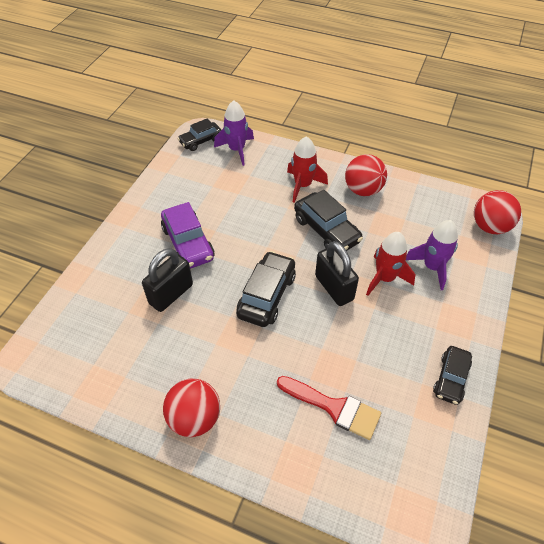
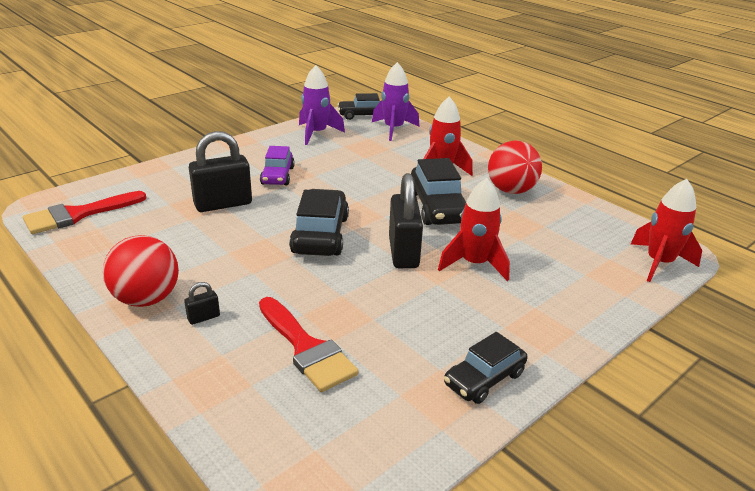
camera: 25 degrees right, 20 degrees down
(65, 358) = (78, 215): none -> red brush
(188, 243) = (278, 176): purple car -> purple car, size x0.65
(248, 415) = (203, 317): none -> black padlock
(266, 295) = (320, 235): black car -> black car turned 45 degrees counterclockwise
(432, 267) = (545, 273): purple rocket -> purple rocket (316, 133)
(489, 227) = (659, 263): red ball -> red rocket

